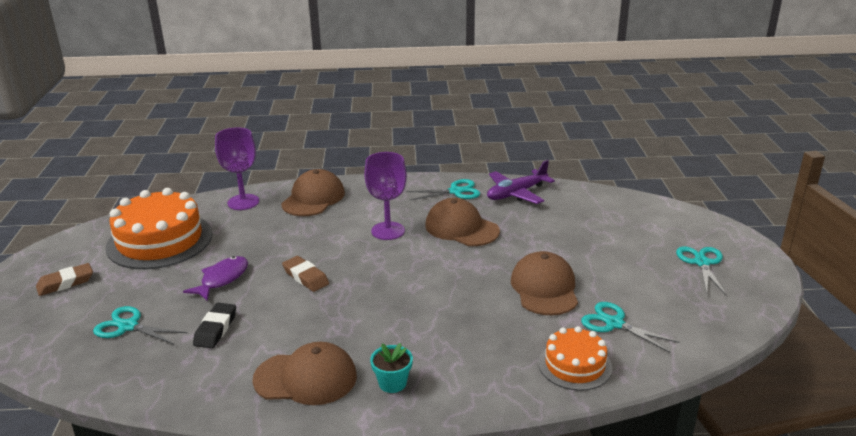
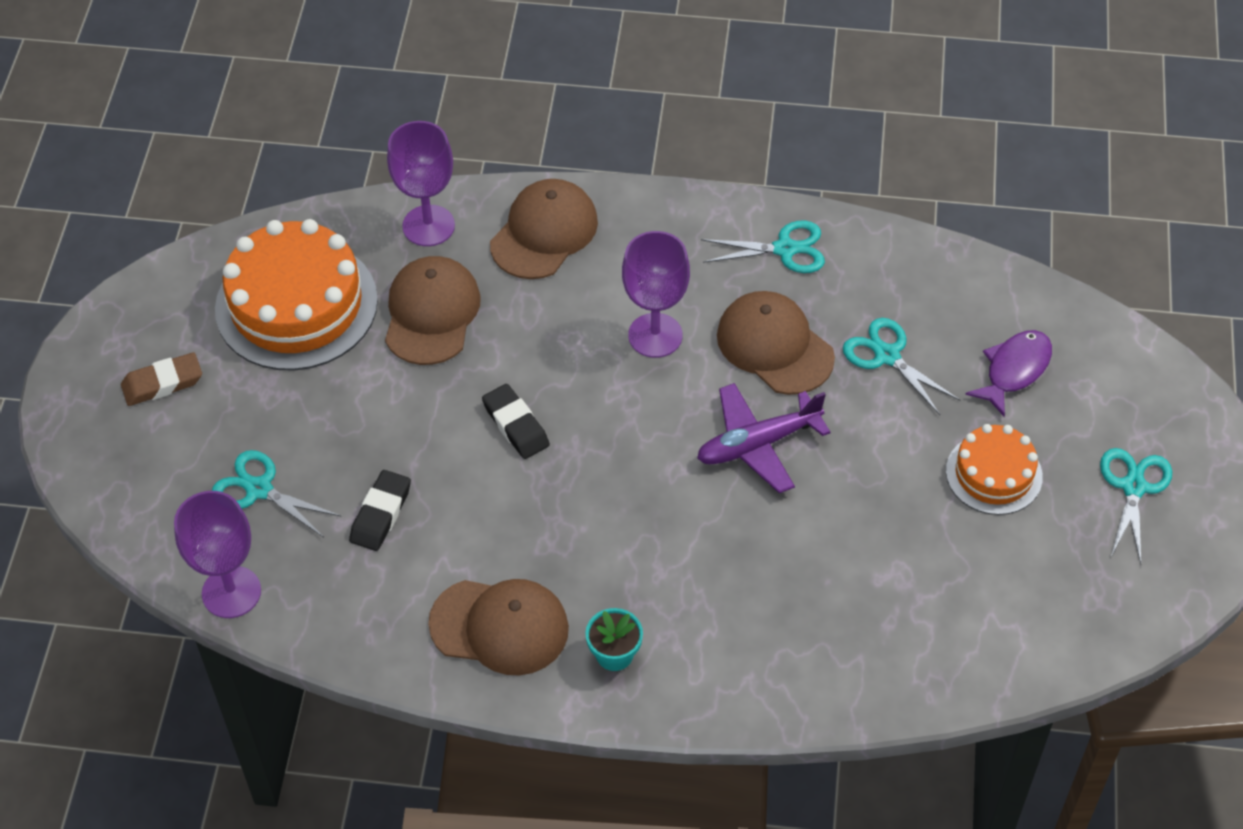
camera: 10 degrees right, 25 degrees up
(102, 383) = (231, 592): none -> purple goblet
(222, 279) = (391, 410): purple fish -> purple fish (1014, 370)
(305, 277) = (516, 425): brown eraser -> black eraser
(516, 193) = (886, 270): purple plane -> purple plane (758, 444)
(544, 288) = (870, 505): brown cap -> brown cap (431, 313)
(575, 365) = (870, 662): orange cake -> orange cake (994, 474)
(614, 323) = (952, 593): turquoise scissors -> turquoise scissors (887, 356)

